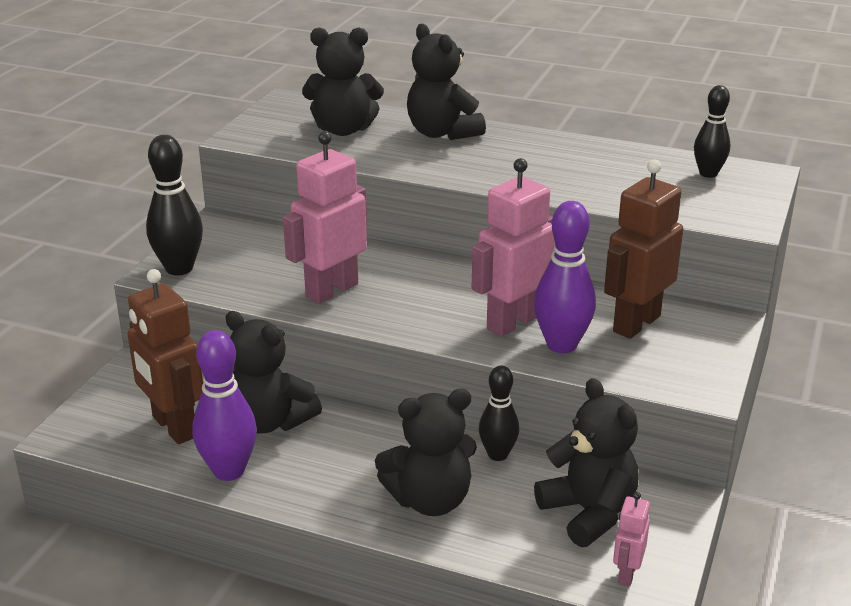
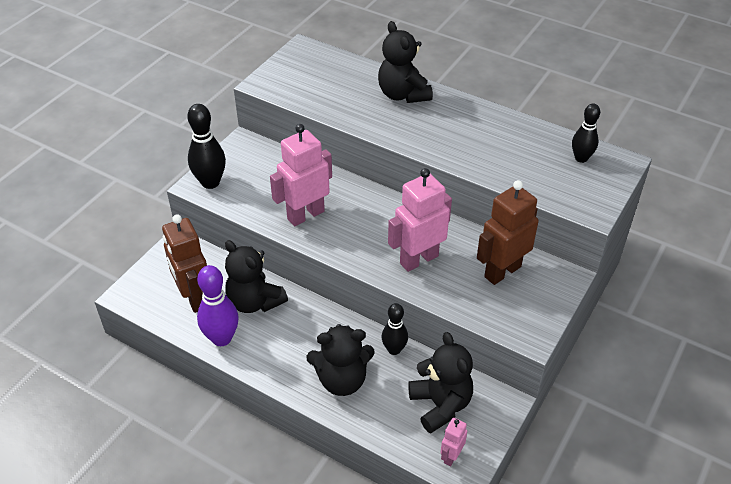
camera: 10 degrees right, 15 degrees up
(343, 129) = (335, 83): black teddy bear -> none
(561, 345) = (446, 284): purple bowling pin -> none

